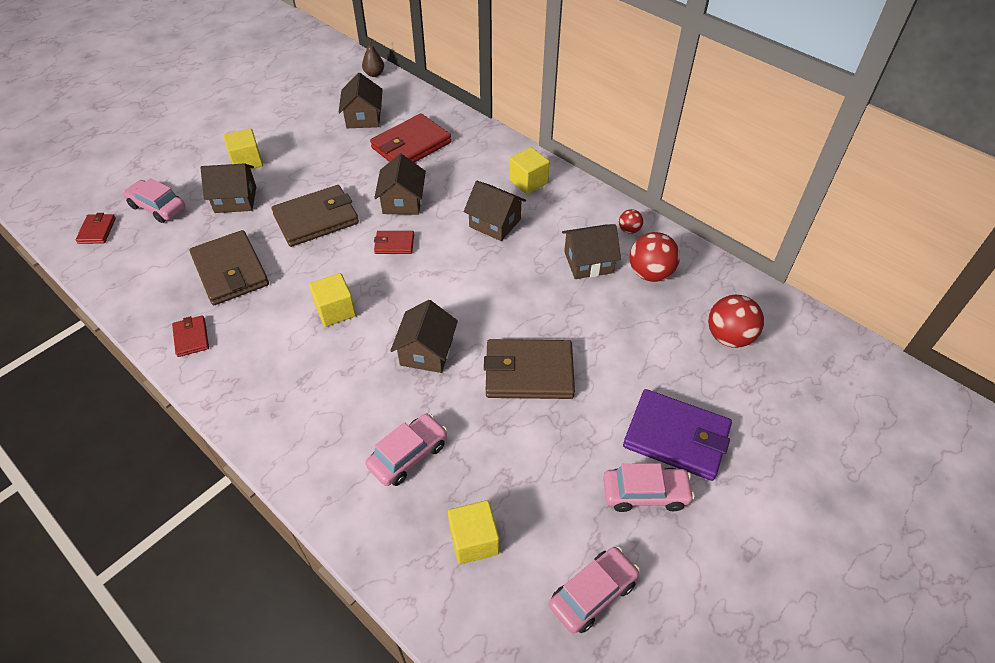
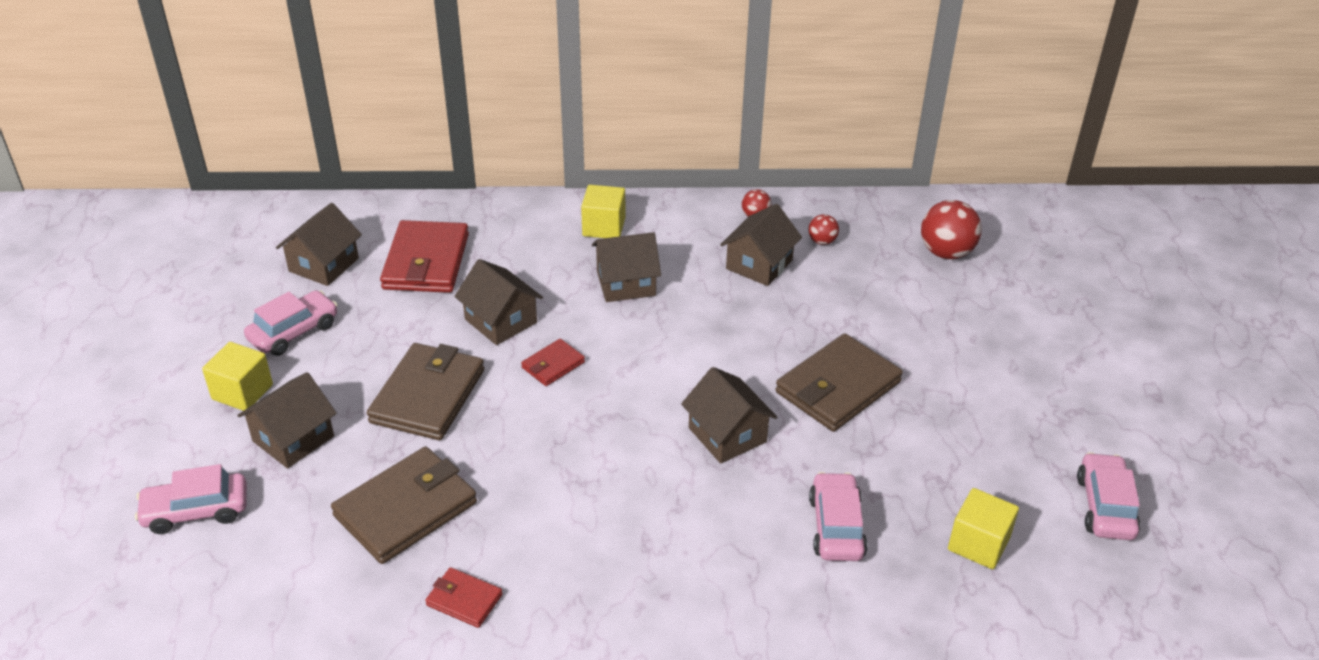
camera: 45 degrees left, 10 degrees down
(97, 230) = (148, 589): red wallet -> none
(230, 271) = (406, 509): brown wallet -> brown wallet turned 60 degrees counterclockwise
(335, 310) = (585, 463): yellow cube -> none
(363, 117) = (324, 265): brown house -> brown house turned 75 degrees clockwise
(374, 74) = (264, 212): brown pear -> none
(645, 493) = (1043, 410): pink car -> pink car (294, 332)
(650, 273) = (822, 241): red ball -> red ball, size x0.52
(676, 437) = (1009, 353): purple wallet -> none

